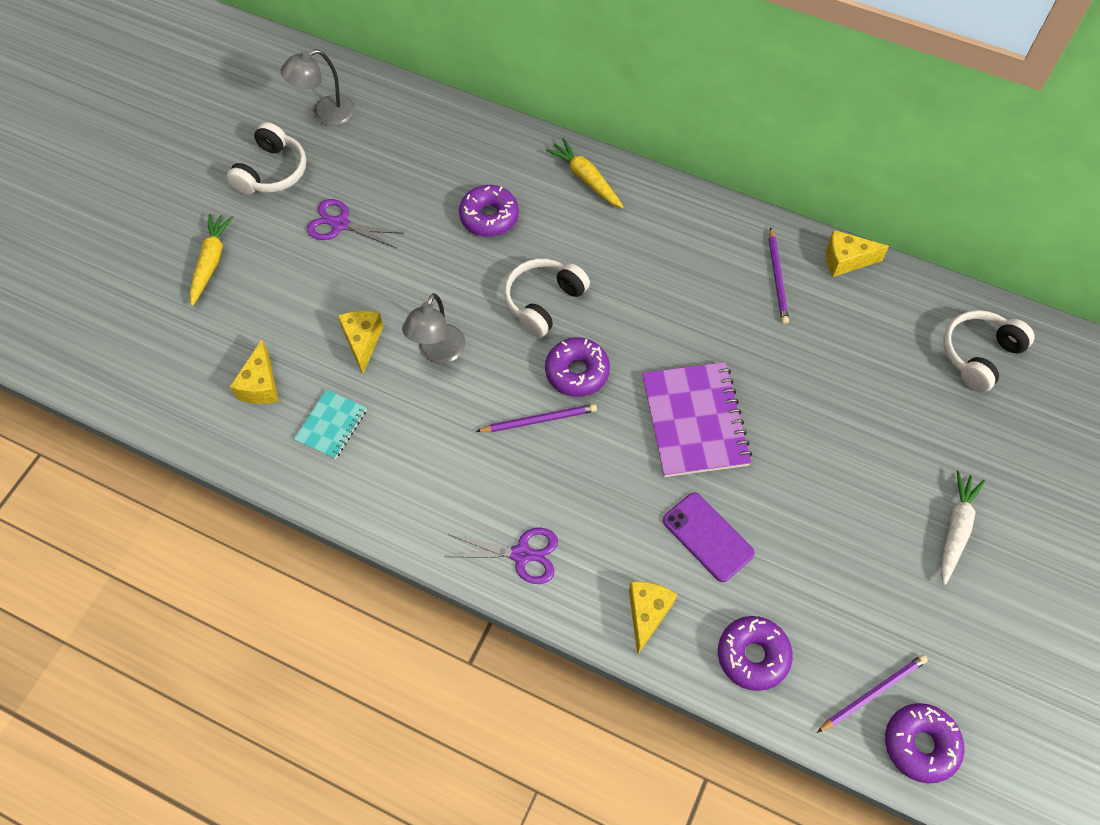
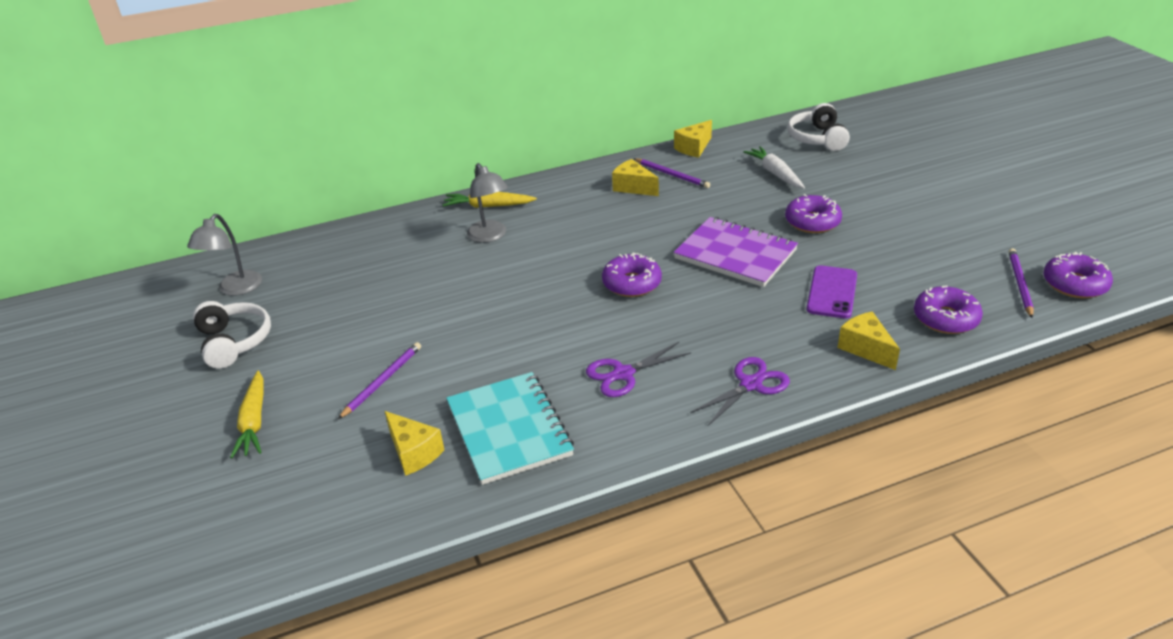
camera: 45 degrees left, 25 degrees down
(211, 262) = (254, 421): yellow carrot -> yellow carrot turned 150 degrees counterclockwise
(331, 425) = (509, 429): turquoise notebook -> turquoise notebook, size x1.84
(340, 224) = (340, 331): purple scissors -> purple scissors (623, 374)
(362, 342) = (459, 373): yellow cheese -> yellow cheese (633, 187)
(438, 352) = (525, 339): grey lamp -> grey lamp (490, 236)
(489, 217) = (451, 259): purple donut -> purple donut (812, 222)
(539, 420) = (647, 319): purple pencil -> purple pencil (382, 381)
(543, 301) = (555, 270): white headphones -> none
(708, 537) = (832, 292): purple phone -> purple phone turned 75 degrees counterclockwise
(955, 529) = (929, 200): white carrot -> white carrot (775, 173)

